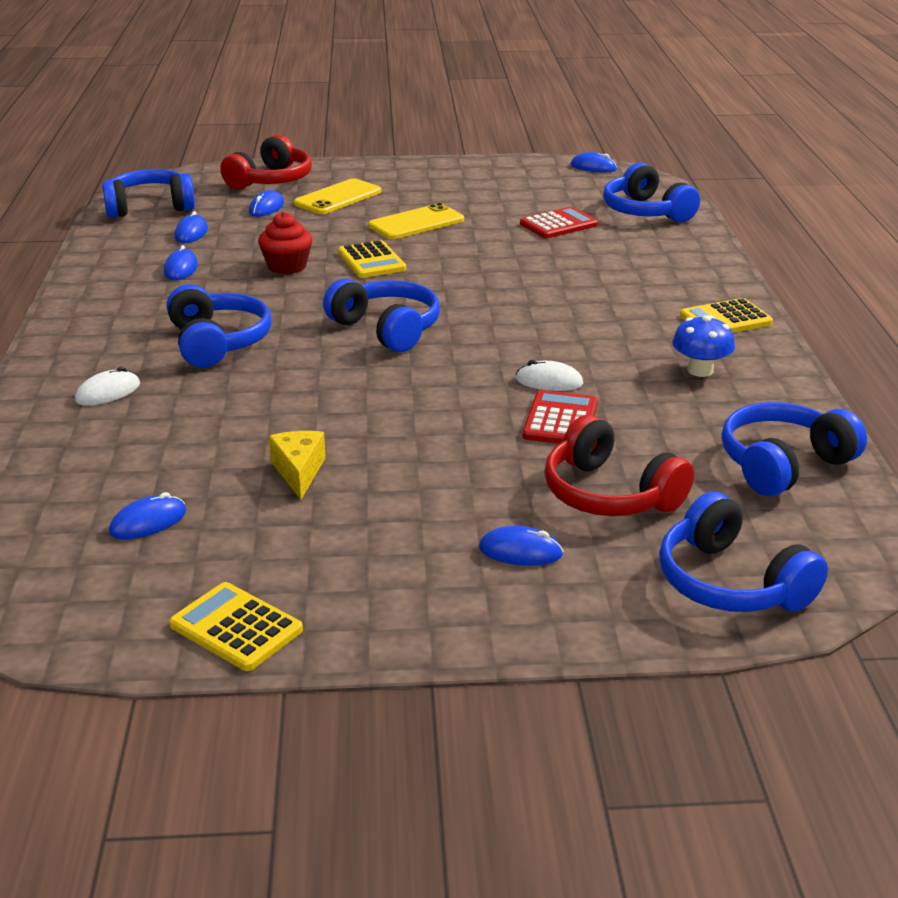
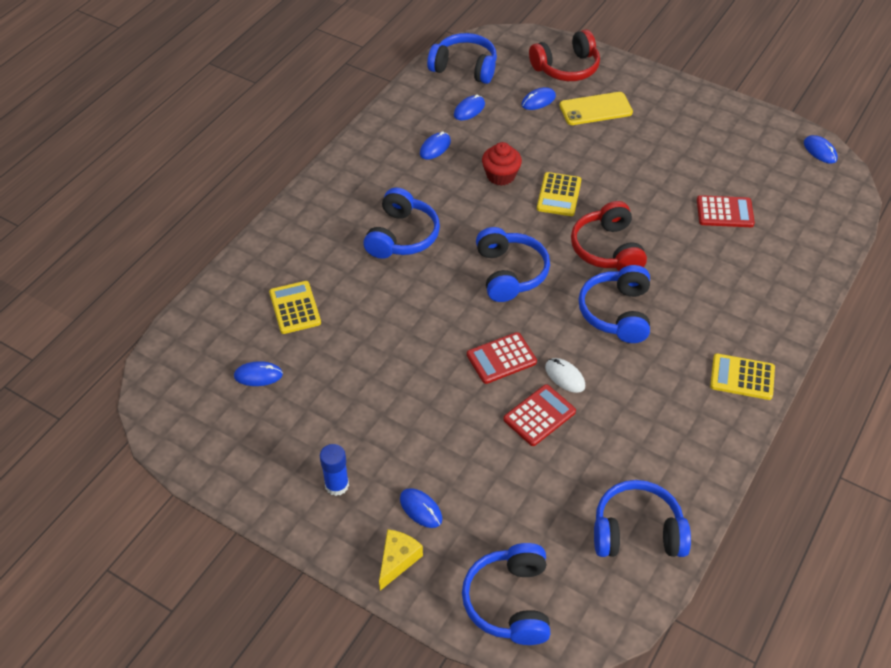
camera: 35 degrees right, 20 degrees up
(108, 392) = (312, 253): white mouse -> none
(236, 628) = (244, 478): yellow calculator -> yellow calculator (295, 308)
(299, 471) = (359, 378): yellow cheese -> yellow cheese (397, 560)
(382, 577) = (337, 485): none -> blue glue stick
(416, 223) = (624, 164): yellow phone -> none
(459, 393) = (501, 358): none -> red calculator
(609, 494) = (509, 494): red headphones -> red headphones (607, 249)
(646, 212) = (806, 227): blue headphones -> blue headphones (617, 313)
(700, 370) = (672, 418): blue mushroom -> none

